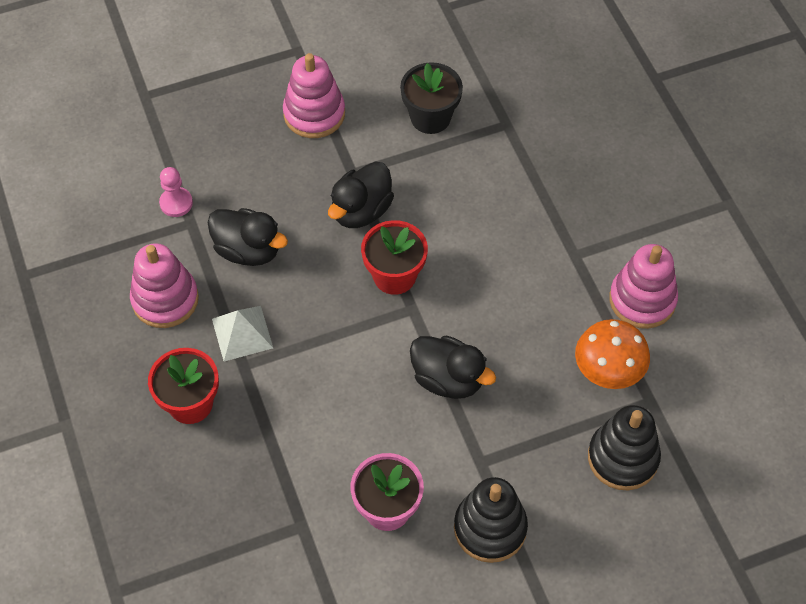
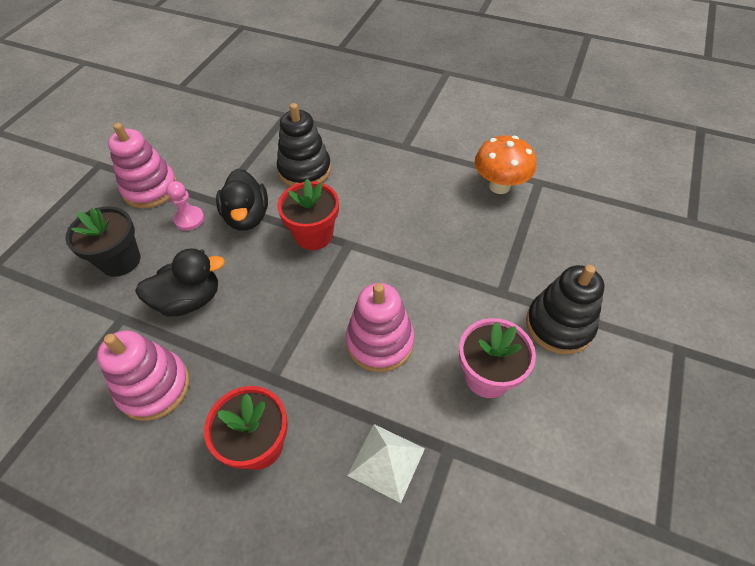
camera: 45 degrees left, 5 degrees down
(176, 203) = (94, 314): pink pawn -> pink pawn (189, 219)
(242, 333) = (246, 357): white pyramid -> white pyramid (386, 462)
(430, 117) = (234, 141): black flower pot -> black flower pot (120, 260)
(448, 379) = (421, 263): black duck -> none
(623, 458) = (567, 220): black stacking toy -> black stacking toy (305, 170)
(642, 300) = (467, 140): pink stacking toy -> pink stacking toy (380, 342)

